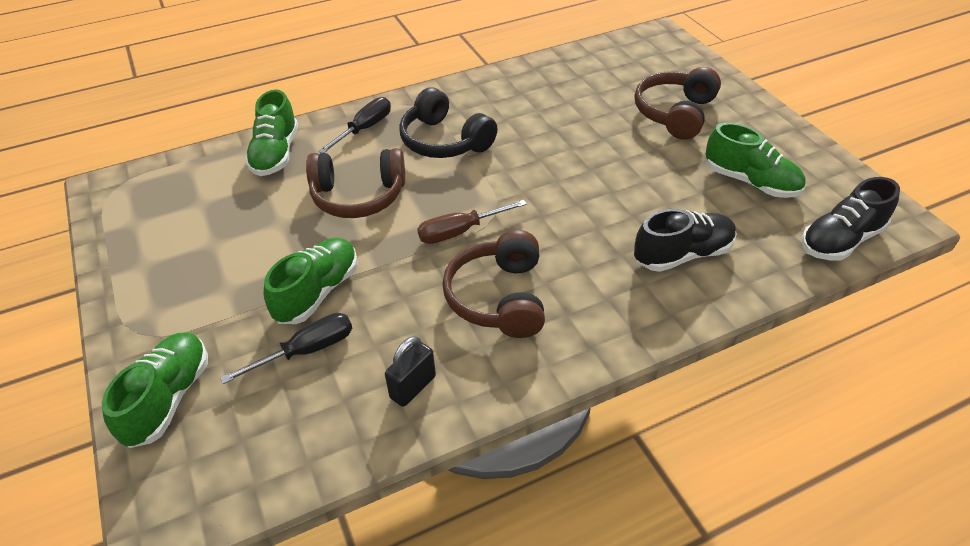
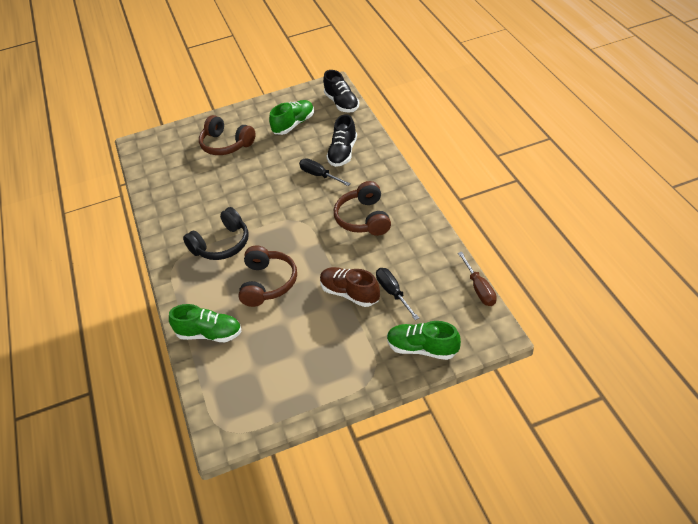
camera: 80 degrees left, 0 degrees up
(317, 292) = (350, 293): green shoe -> brown shoe
(365, 129) = (195, 287): black screwdriver -> black screwdriver (319, 175)
(413, 387) = (419, 248): black padlock -> none
(459, 232) = (310, 235): brown screwdriver -> brown screwdriver (479, 289)
(498, 298) = (364, 218): brown headphones -> brown headphones turned 75 degrees clockwise
(682, 254) = (343, 153): black shoe -> black shoe turned 150 degrees counterclockwise

